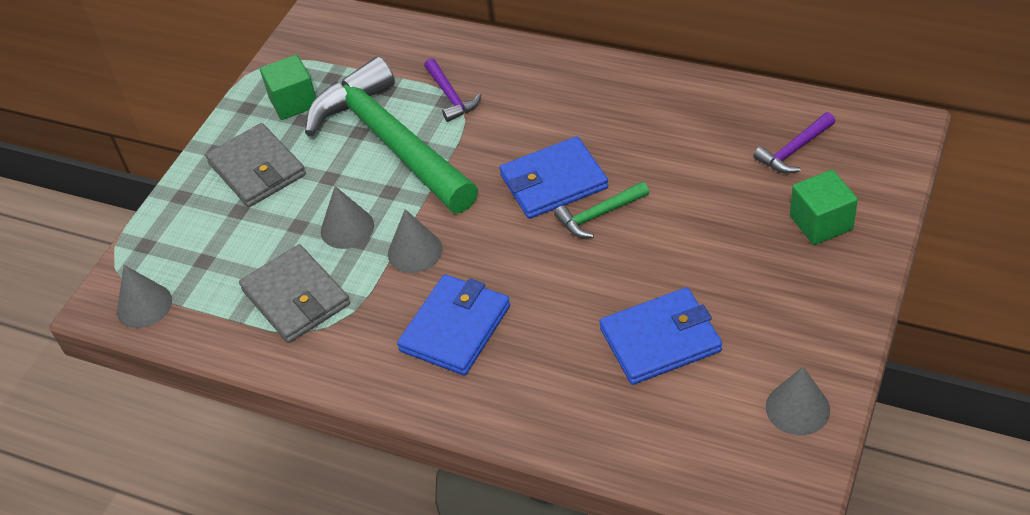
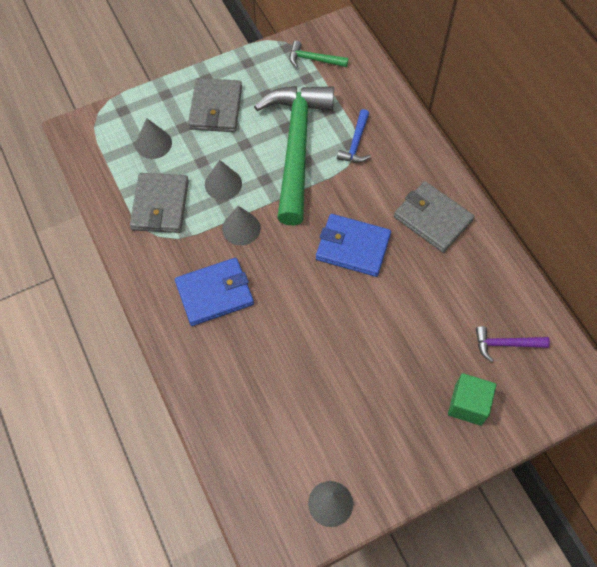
camera: 35 degrees right, 15 degrees up
(144, 305) = (91, 147): grey cone -> grey cone (153, 143)
(293, 102) = (273, 78): green cube -> none
(450, 96) = (356, 143): purple hammer -> blue hammer
(599, 215) = (354, 290): green hammer -> green hammer (314, 59)
(604, 103) = (432, 219): none -> grey wallet
(660, 340) = (305, 396): blue wallet -> none

